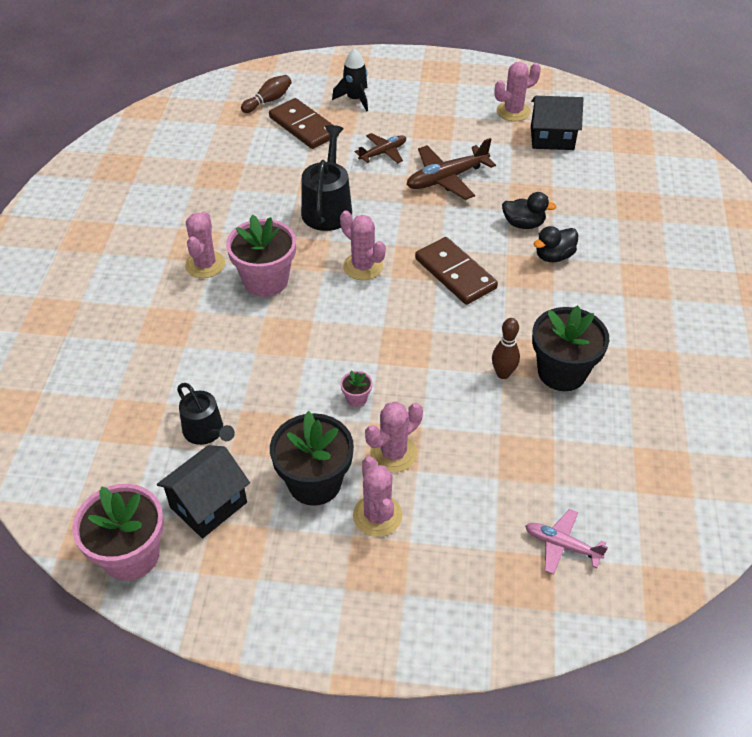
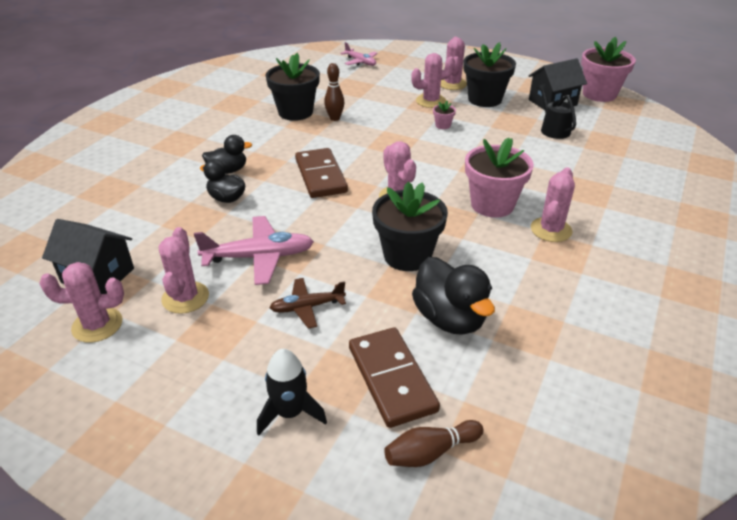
camera: 160 degrees left, 10 degrees down
(277, 169) = (449, 318): none -> black duck
(327, 208) = (407, 255): black watering can -> black flower pot
(446, 179) = (259, 257): brown plane -> pink plane
(473, 139) = (185, 297): none -> pink cactus

